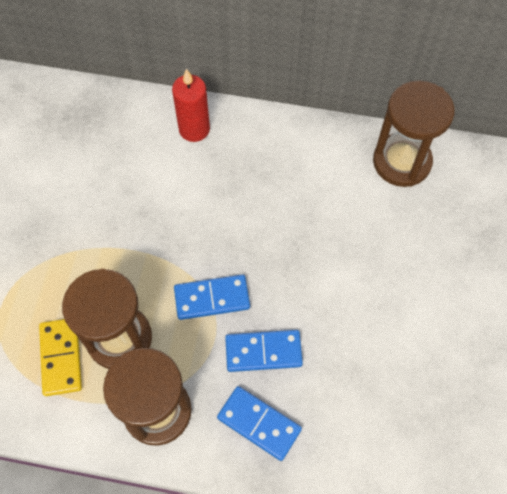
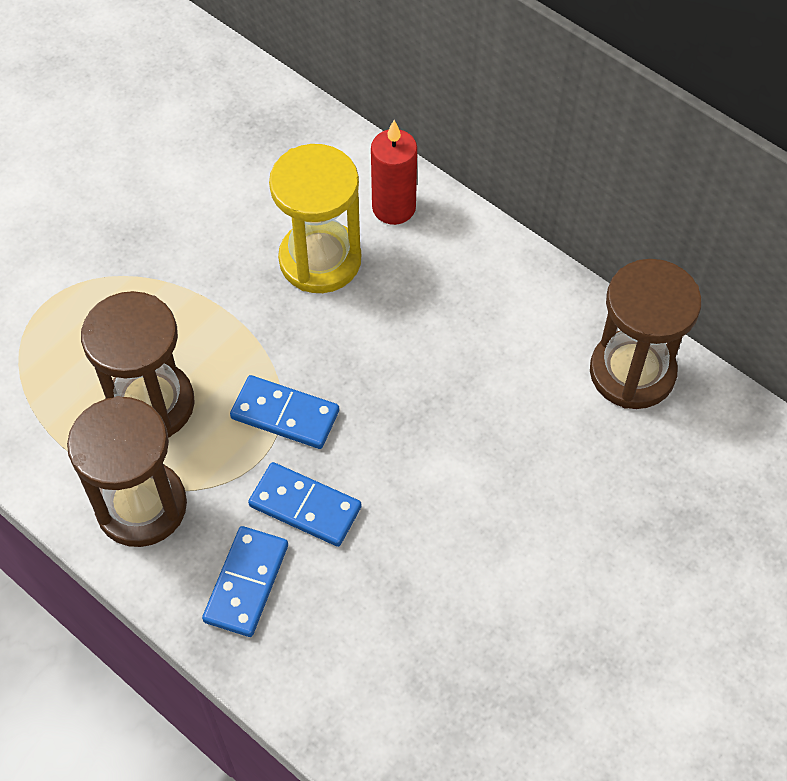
camera: 30 degrees right, 5 degrees down
(61, 357) = (74, 391): yellow domino -> none
(169, 185) = (320, 260): none -> yellow hourglass
(259, 423) = (246, 583): blue domino -> blue domino turned 45 degrees clockwise

